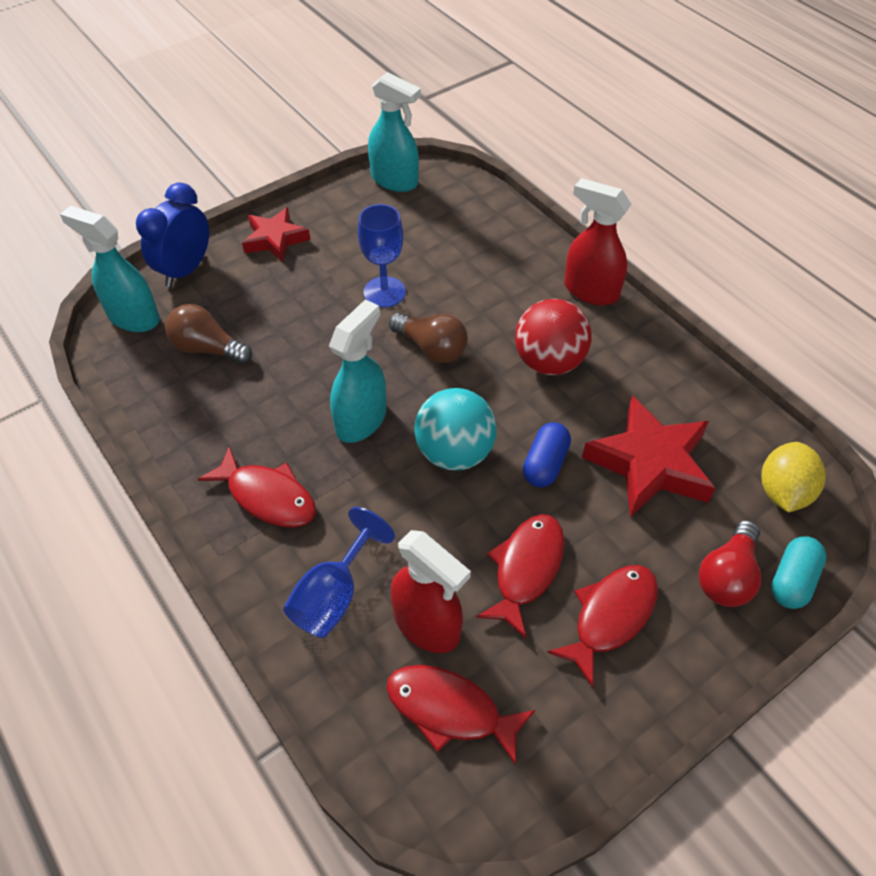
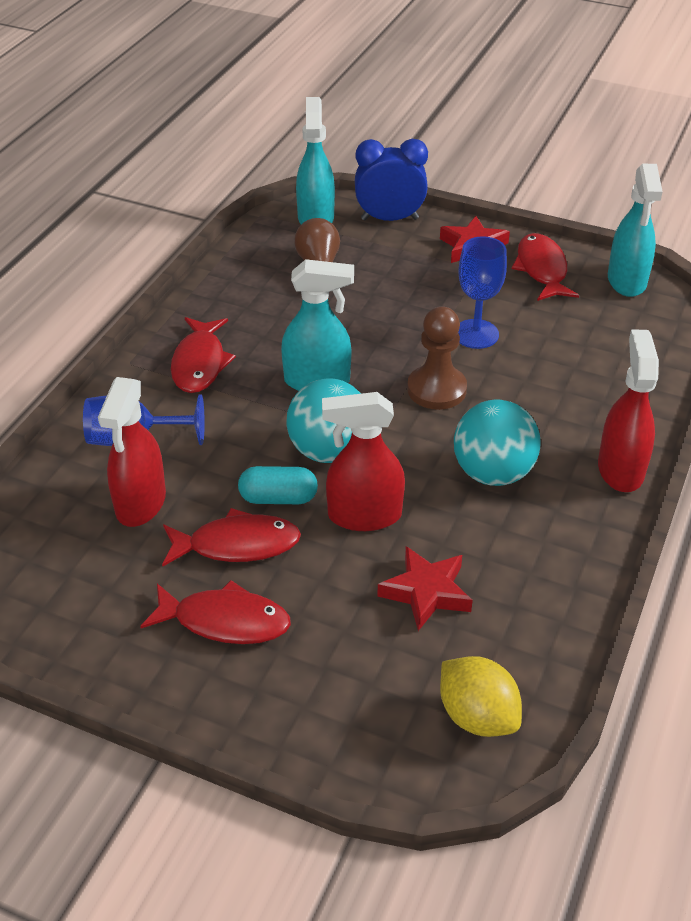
camera: 60 degrees right, 10 degrees down
(431, 348) = (436, 389): brown light bulb -> brown pawn
(450, 710) = (71, 547): red fish -> red fish (542, 269)
(545, 464) = (364, 515): blue capsule -> red spray bottle
(549, 362) = (493, 473): red ball -> turquoise ball
(649, 463) = (426, 592): red star -> red star, size x0.63
(727, 576) = (331, 697): red light bulb -> none
(783, 492) = (477, 716): yellow lemon -> yellow lemon turned 60 degrees clockwise
(792, 580) = (364, 756): turquoise capsule -> turquoise capsule (278, 498)

